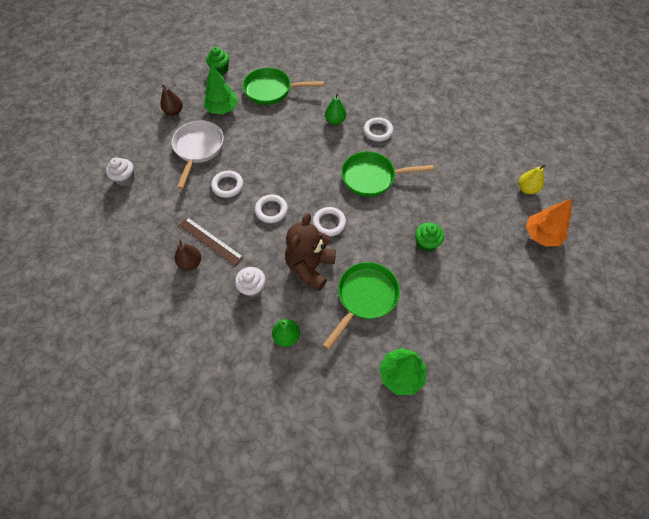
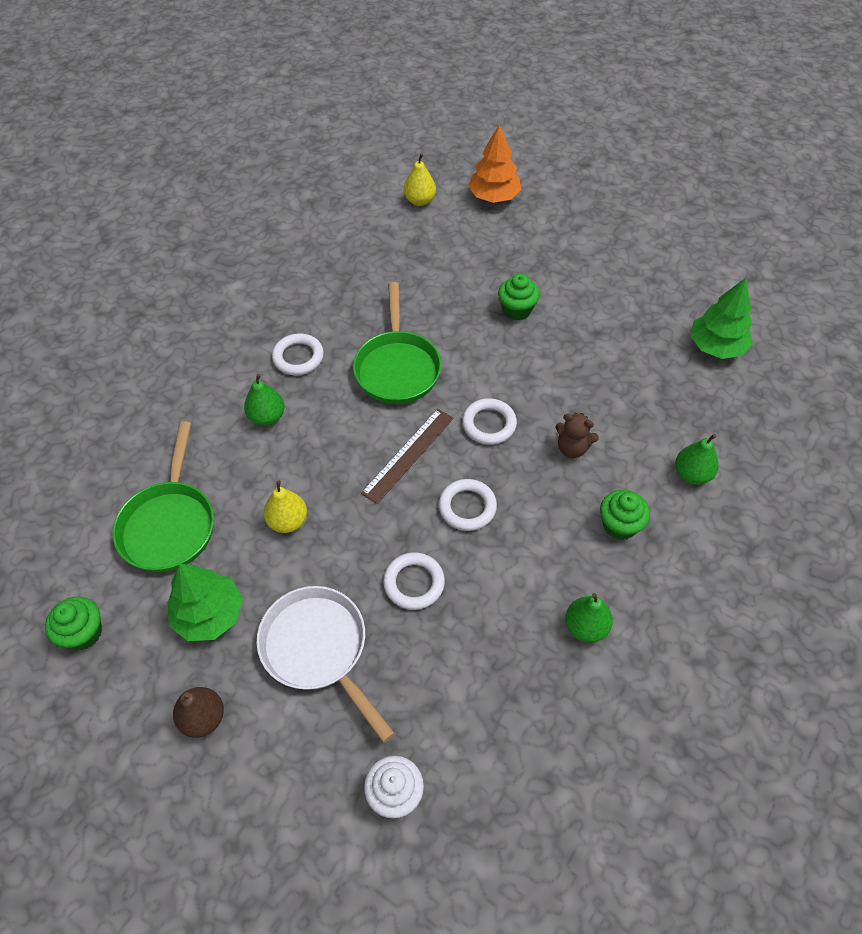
camera: 90 degrees left, 5 degrees down
(191, 263) = (585, 627): brown pear -> green pear
(198, 149) = (318, 649): white pan -> white pan turned 45 degrees clockwise
(210, 241) = (538, 599): brown ruler -> brown ruler (408, 455)
(252, 287) = (619, 525): white cupcake -> green cupcake
(269, 133) = (288, 521): none -> yellow pear
(310, 267) = (572, 448): brown teddy bear -> brown teddy bear, size x0.51
(365, 297) = (613, 381): green pan -> none

